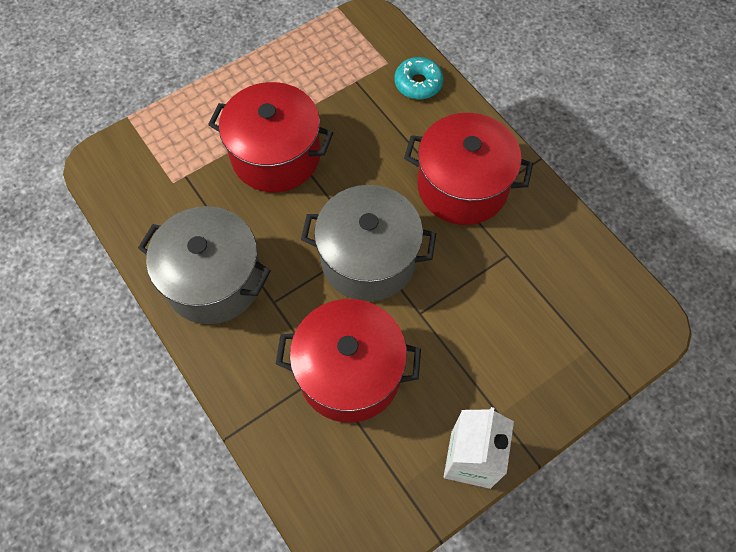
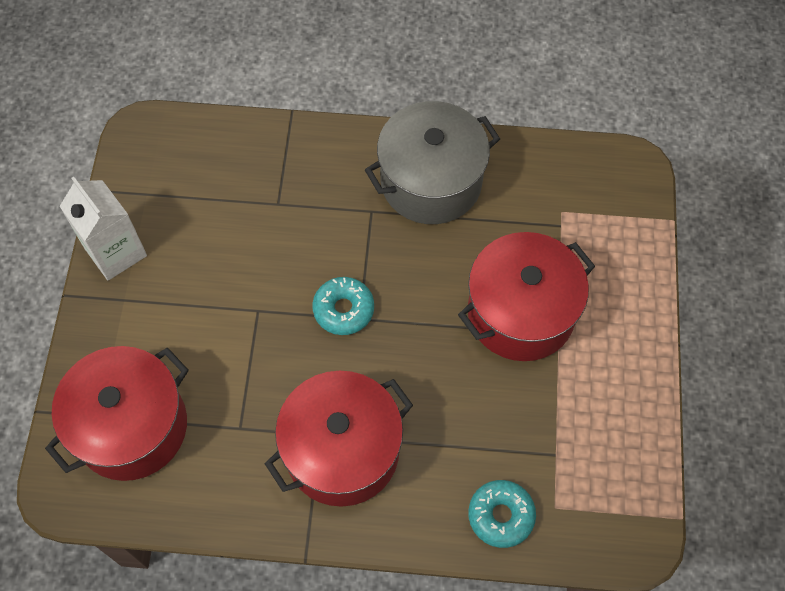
camera: 130 degrees right, 0 degrees up
(349, 373) = (260, 221): red pot -> red pot (131, 426)
(368, 259) = (343, 309): grey pot -> turquoise donut

